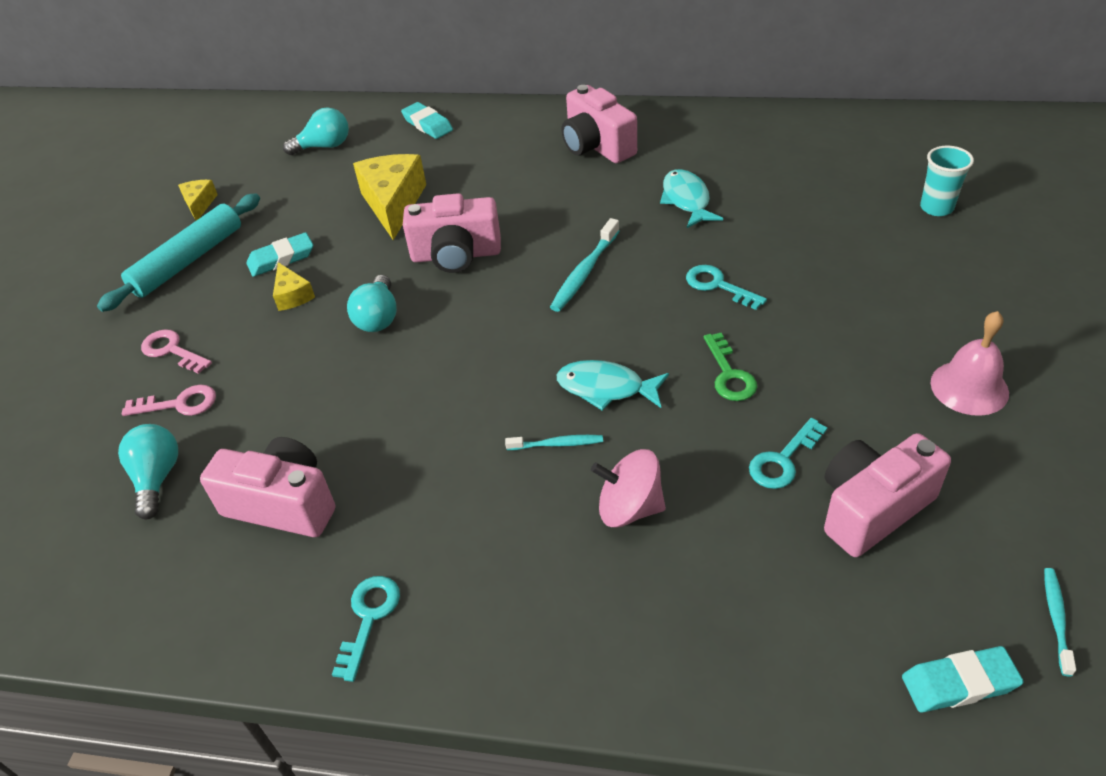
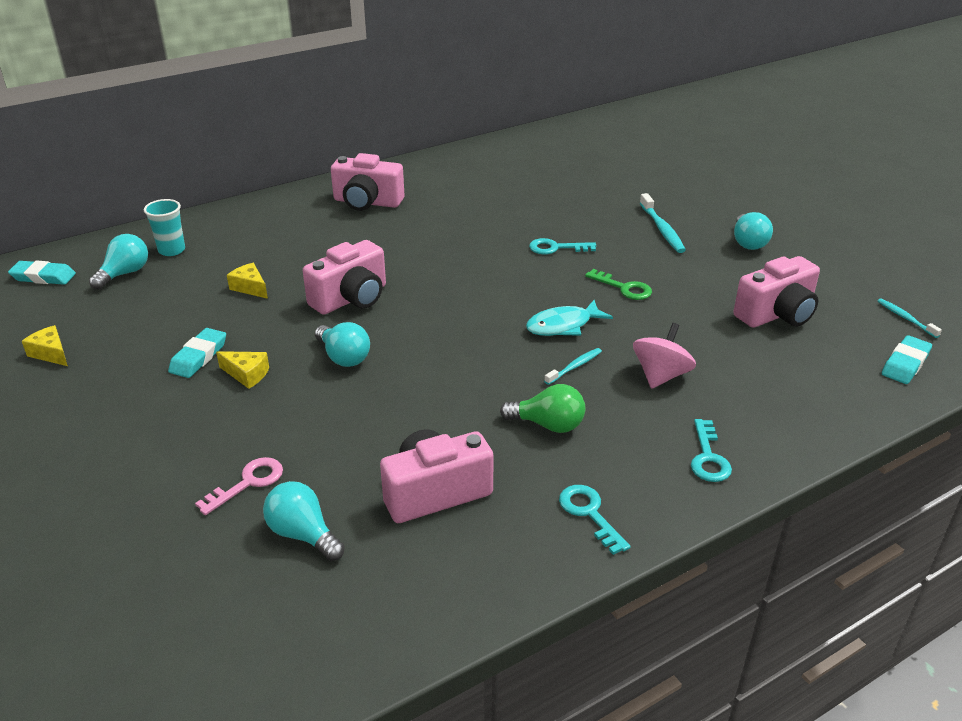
camera: 45 degrees left, 10 degrees down
(172, 350) = (184, 455): pink key -> none
(188, 260) = (102, 393): turquoise rolling pin -> none
(393, 204) = (250, 287): yellow cheese -> yellow cheese, size x0.51
(427, 124) = (205, 231): turquoise eraser -> turquoise eraser (43, 277)
(452, 496) = (548, 425): none -> green light bulb
(584, 272) = (461, 273): turquoise toothbrush -> turquoise toothbrush (662, 229)
(629, 508) = (661, 375): pink spinning top -> pink spinning top turned 150 degrees clockwise
(686, 200) = (473, 211): turquoise fish -> none
(783, 460) = (707, 314): turquoise key -> turquoise key (708, 457)
(872, 508) = (777, 314): pink camera -> pink camera turned 135 degrees counterclockwise
(936, 208) = (623, 168): turquoise cup -> turquoise cup (171, 250)
(969, 387) = (748, 242): pink bell -> turquoise light bulb

